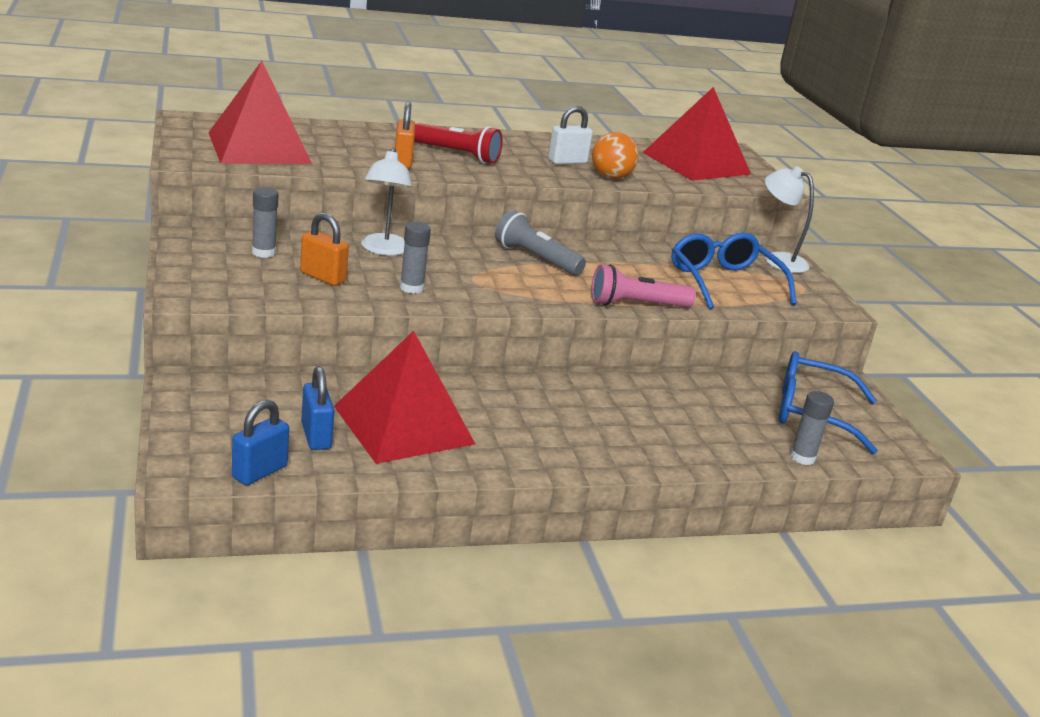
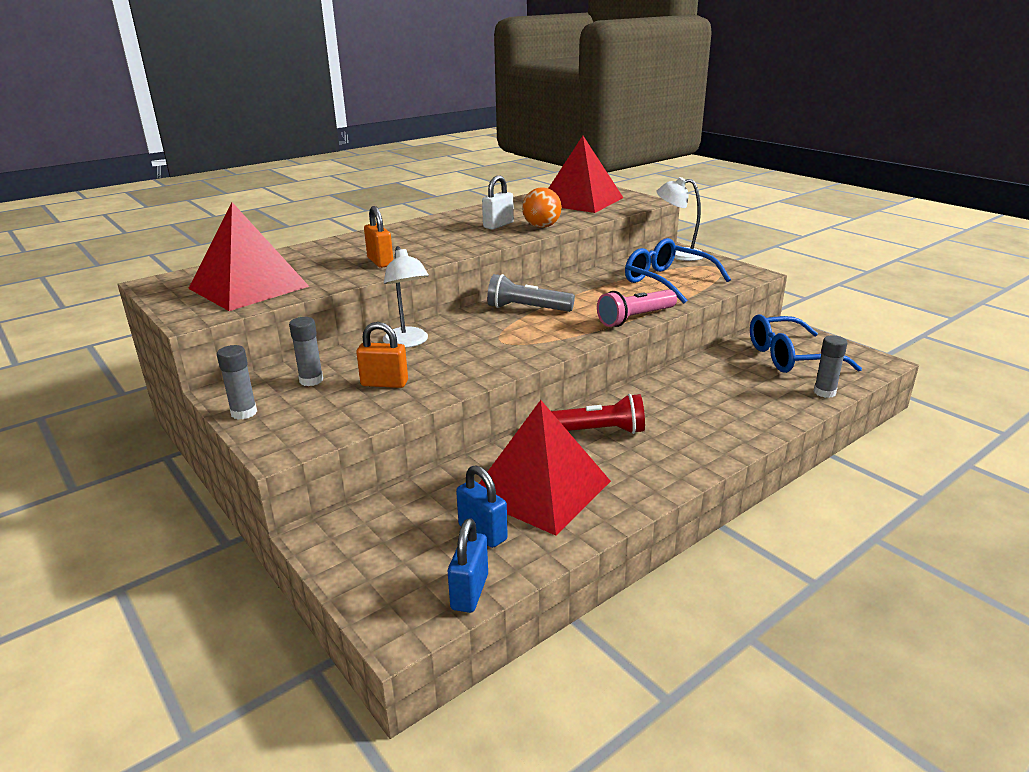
camera: 20 degrees left, 0 degrees up
(411, 288) = (465, 366): grey glue stick -> grey glue stick (244, 413)
(457, 155) = (415, 244): red flashlight -> red flashlight (598, 431)

